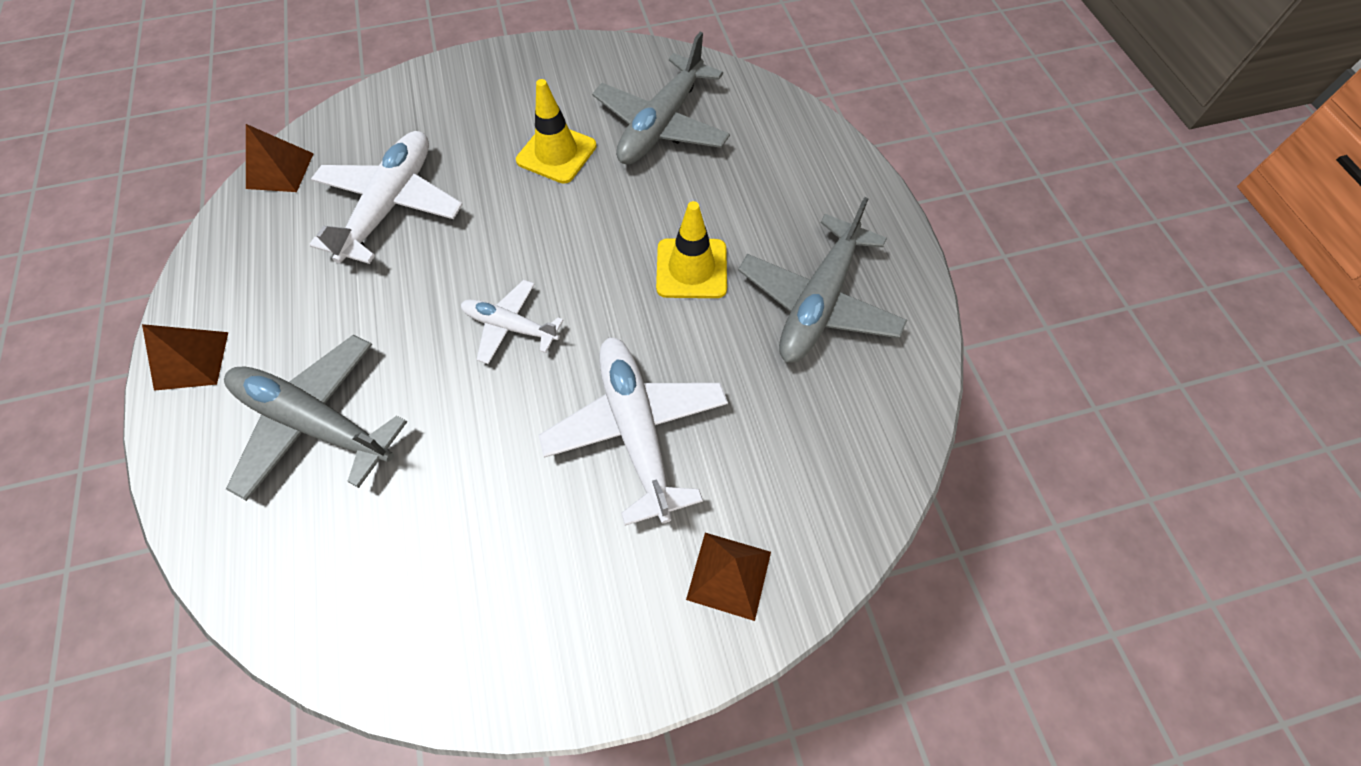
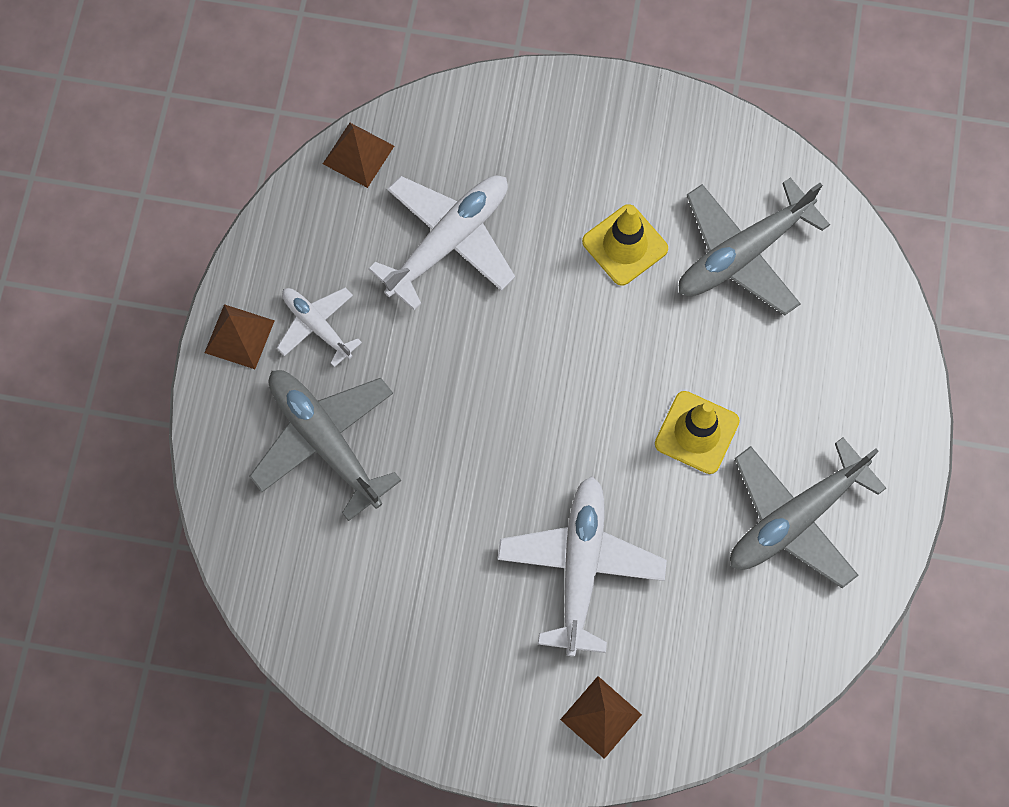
camera: 25 degrees right, 10 degrees up
(510, 326) = (512, 421): white plane -> white plane (317, 326)

